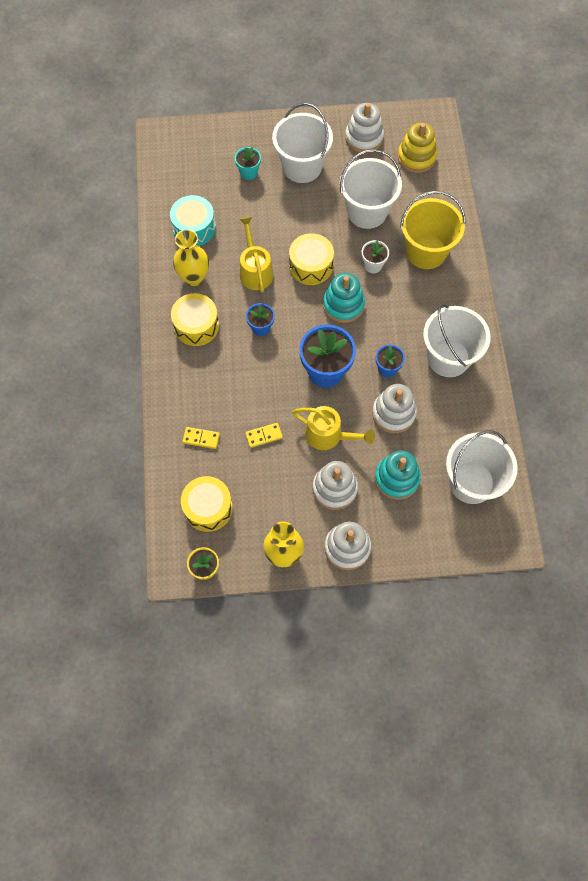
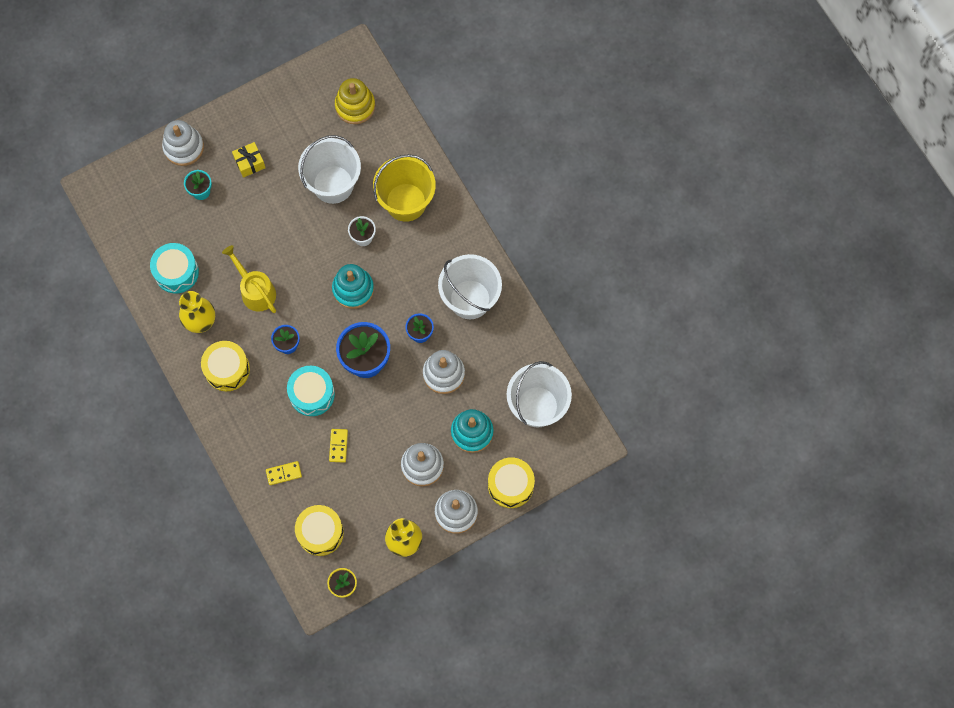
camera: 25 degrees left, 5 degrees up
(262, 379) = (312, 394): none -> turquoise drum
(264, 436) = (338, 446): yellow domino -> yellow domino turned 45 degrees counterclockwise
(302, 167) = (249, 163): white bucket -> yellow gift
(311, 266) = (305, 263): yellow drum -> yellow drum (510, 485)
(329, 435) = (396, 419): yellow watering can -> none
(364, 138) = (295, 106): white stacking toy -> white stacking toy (183, 147)

